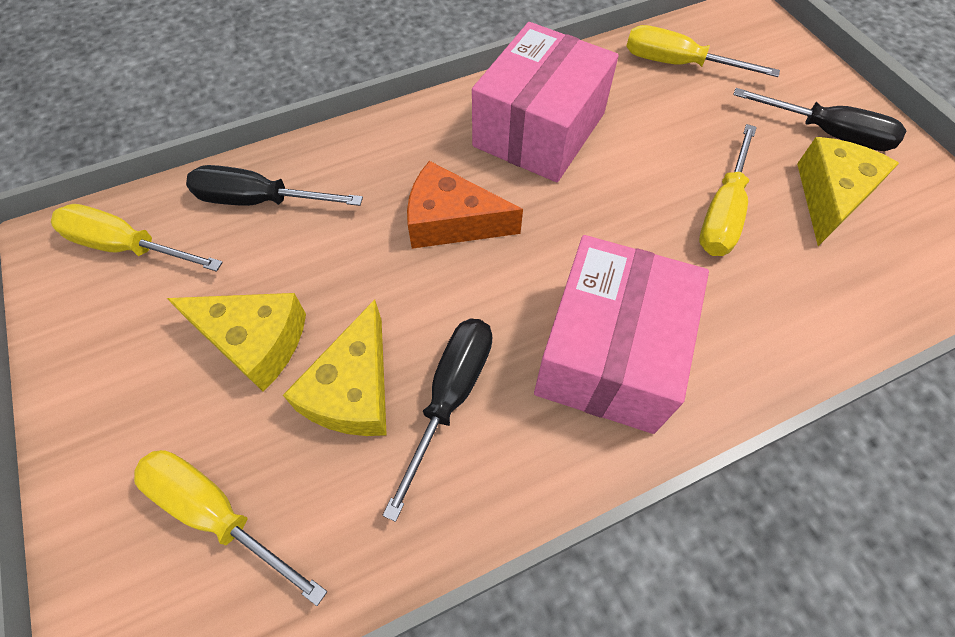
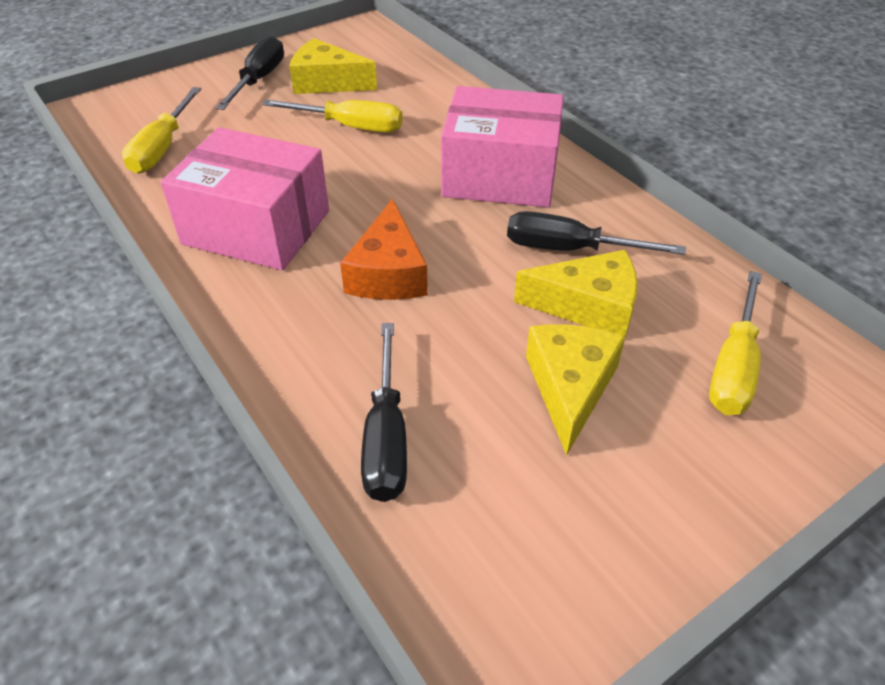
camera: 100 degrees left, 15 degrees down
(127, 247) = (488, 561): yellow screwdriver -> none

